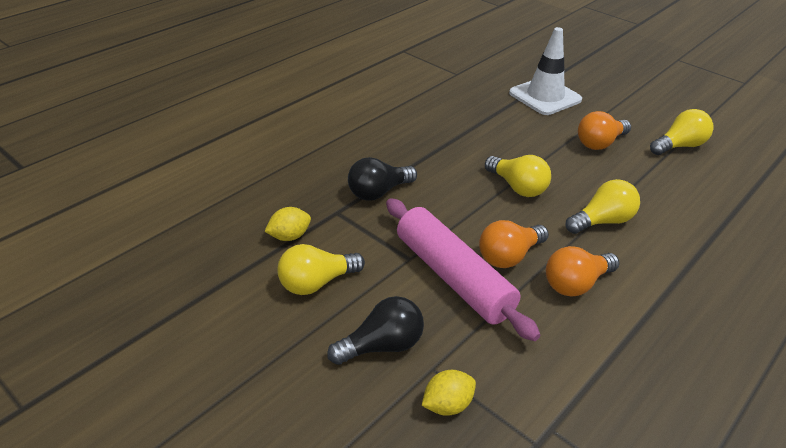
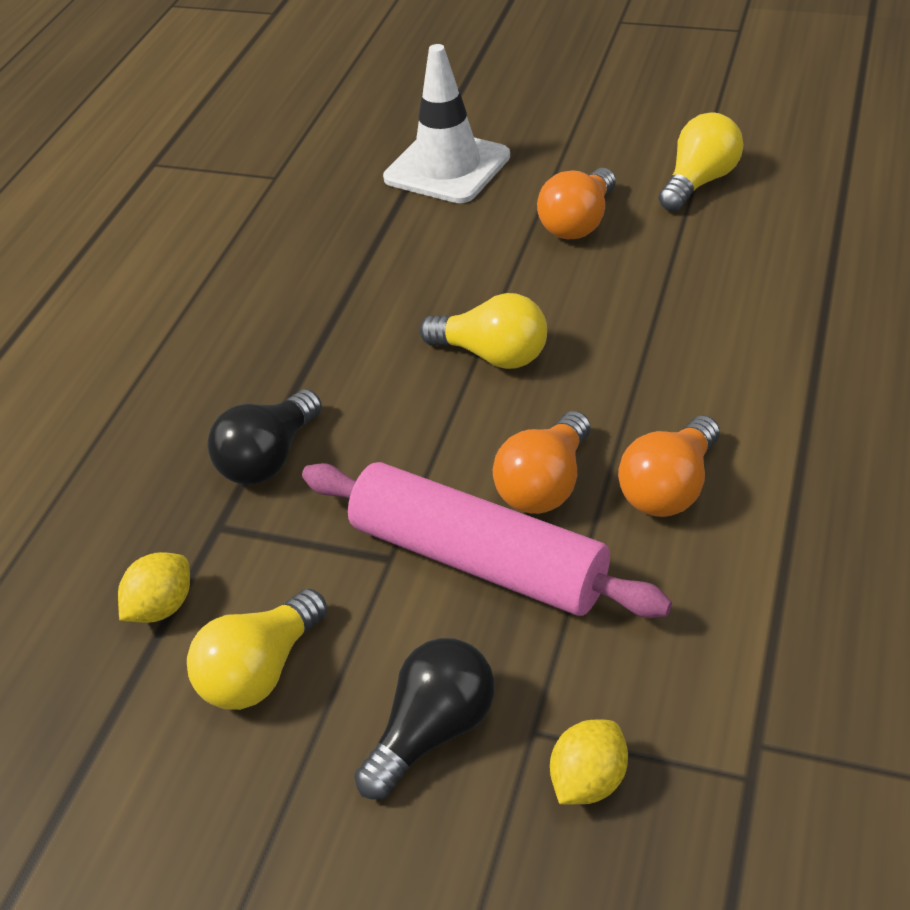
camera: 20 degrees left, 5 degrees up
(602, 221) = (653, 362): yellow light bulb -> none

